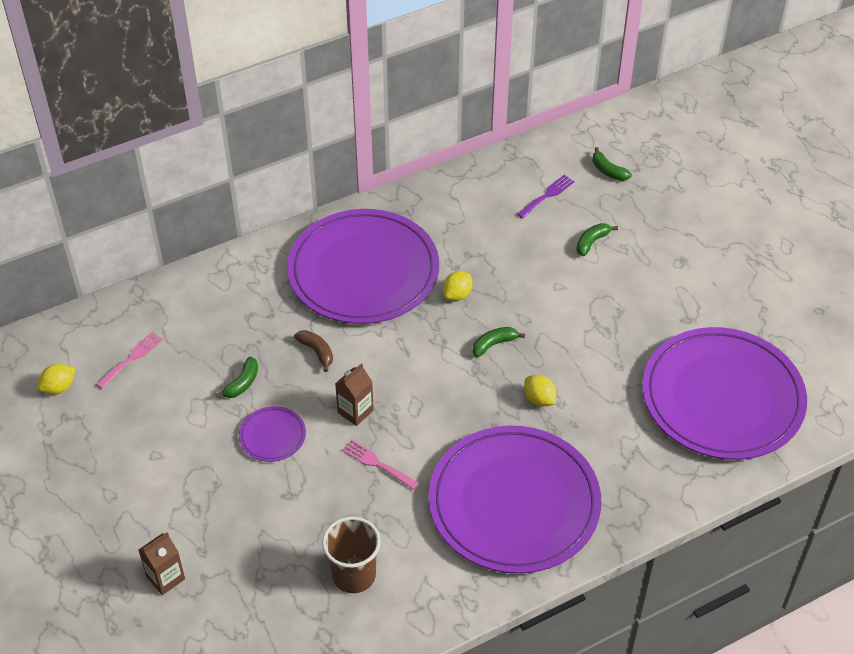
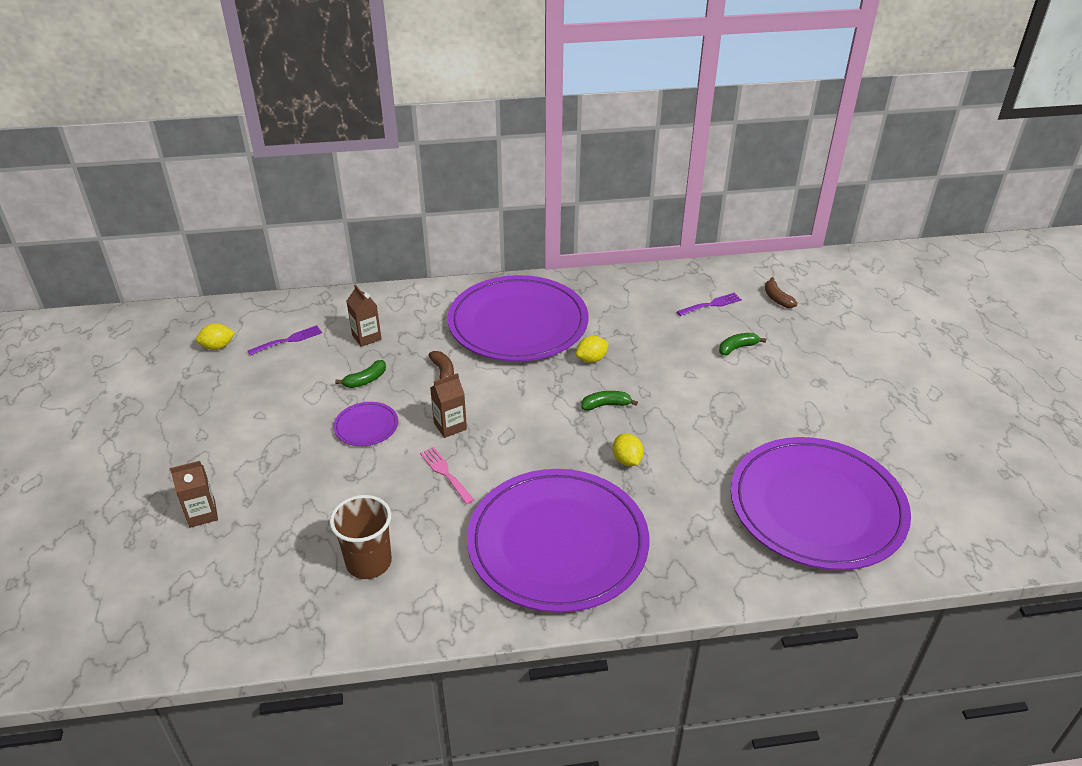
camera: 20 degrees right, 10 degrees down
(132, 358) = (288, 340): pink fork -> purple fork
(214, 331) = (366, 337): none -> brown carton
(608, 171) = (777, 298): green banana -> brown banana

